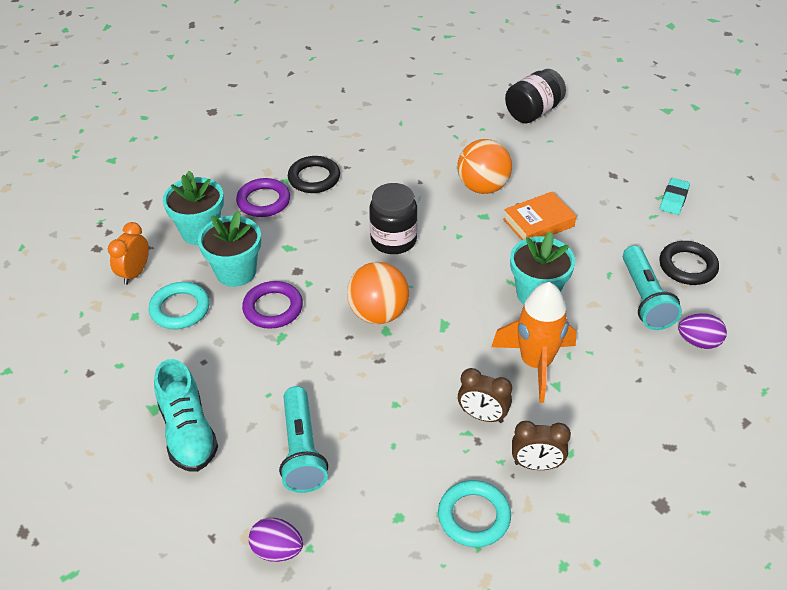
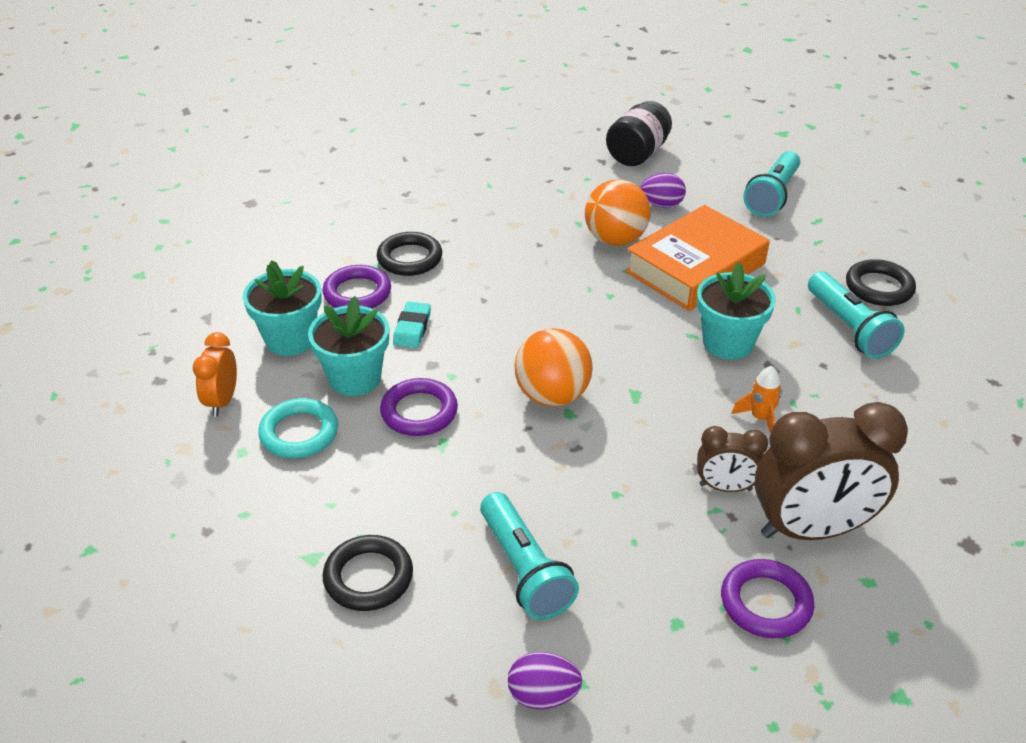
camera: 15 degrees left, 5 degrees down
(188, 432) = (368, 577): turquoise shoe -> black ring
(393, 240) = (535, 312): black jar -> none
(474, 516) = (765, 603): turquoise ring -> purple ring
(536, 363) = (760, 418): orange rocket -> orange rocket, size x0.49
(536, 465) = (811, 529): brown clock -> brown clock, size x1.95
(538, 223) = (695, 268): orange book -> orange book, size x1.68
(632, 167) = (772, 196): none -> turquoise flashlight
(674, 199) = (832, 221): turquoise eraser -> turquoise eraser (412, 328)
(698, 342) = (927, 363): purple egg -> purple egg (661, 205)

